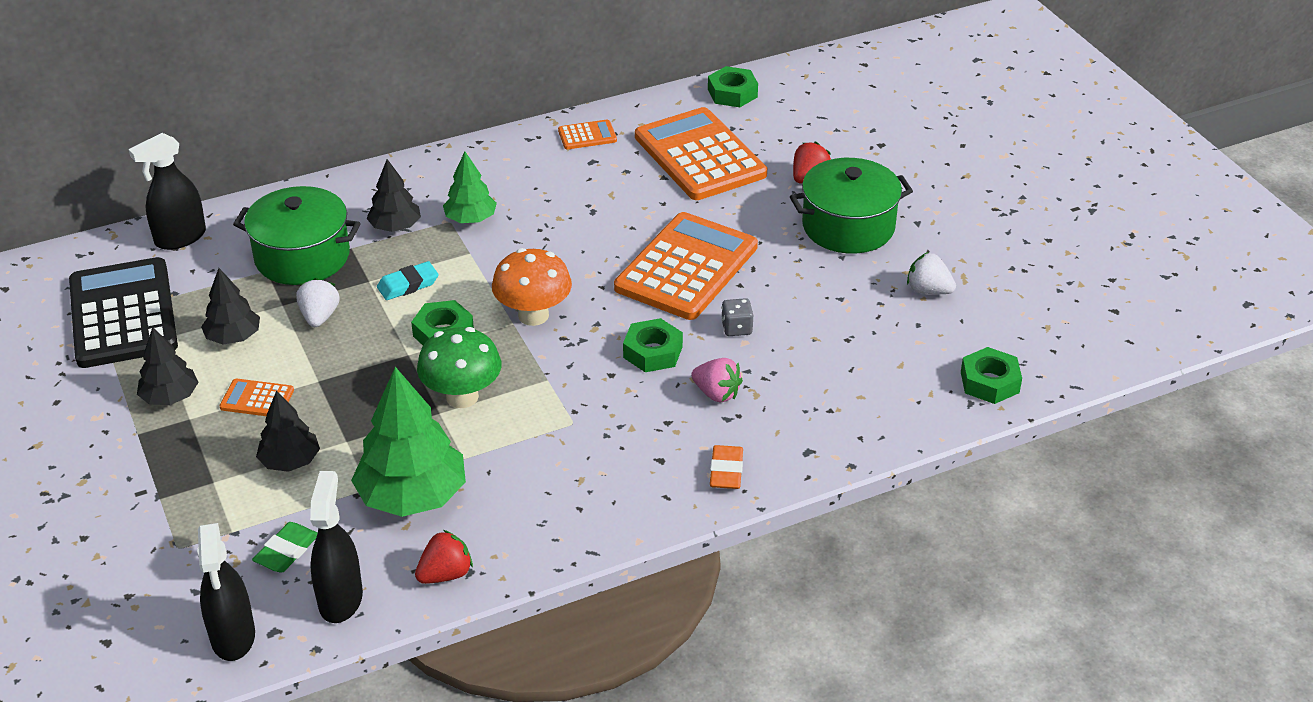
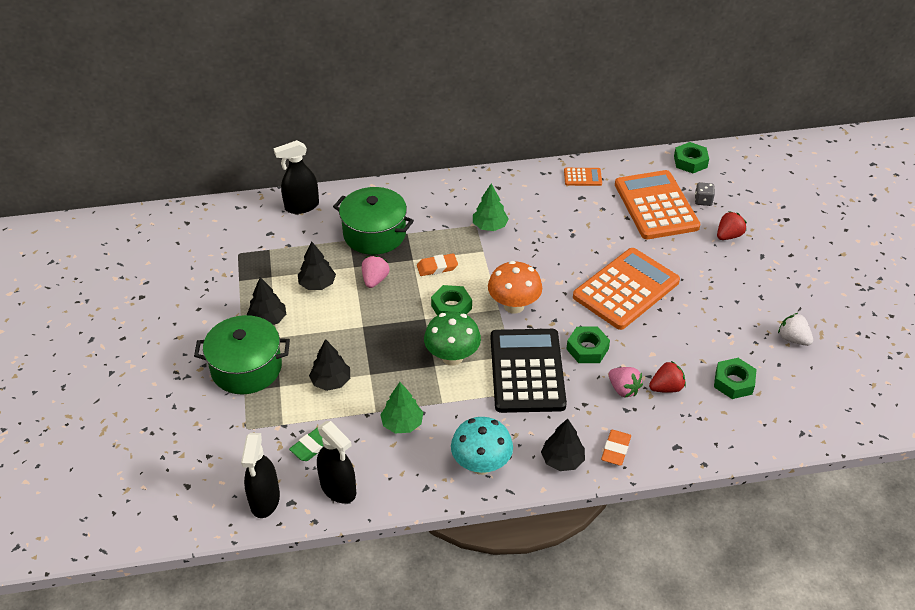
camera: 15 degrees right, 5 degrees up
(123, 314) = (253, 254): black calculator -> black calculator (527, 371)
(257, 399) = (321, 332): orange calculator -> none
(319, 317) = (375, 280): white strawberry -> pink strawberry
(340, 599) = (338, 489): black spray bottle -> black spray bottle turned 120 degrees clockwise
(395, 227) = (439, 223): black tree -> black tree (562, 460)
(408, 285) = (437, 267): turquoise eraser -> orange eraser
(412, 496) = (402, 423): green tree -> green tree, size x0.57
(445, 574) = (409, 486): red strawberry -> red strawberry (666, 387)
(542, 526) = (481, 464): none -> turquoise mushroom
(736, 328) = (649, 342): grey dice -> grey dice (703, 201)
(848, 226) = (747, 278): green pot -> green pot (246, 368)
(989, 382) = (820, 420): green nut -> green nut (733, 382)

